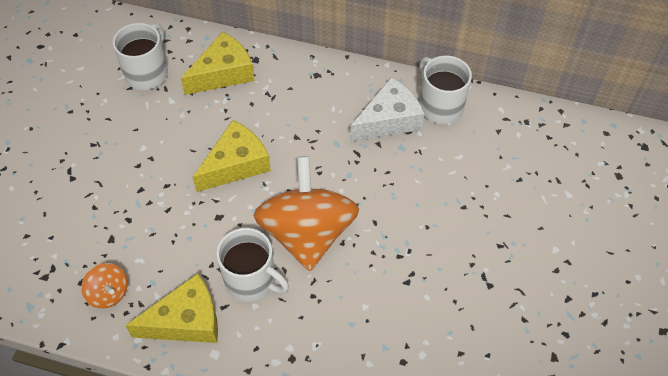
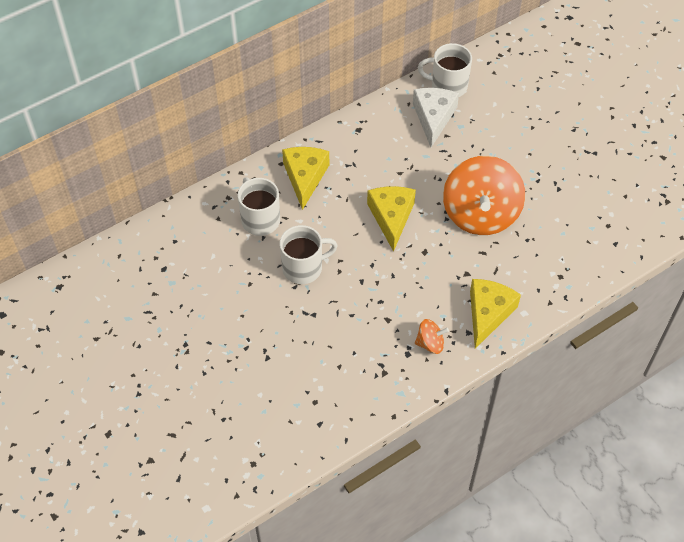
camera: 50 degrees left, 0 degrees up
(251, 280) = (489, 263): white mug -> white mug (304, 268)
(307, 233) = (480, 214): orange spinning top -> orange spinning top turned 120 degrees counterclockwise

